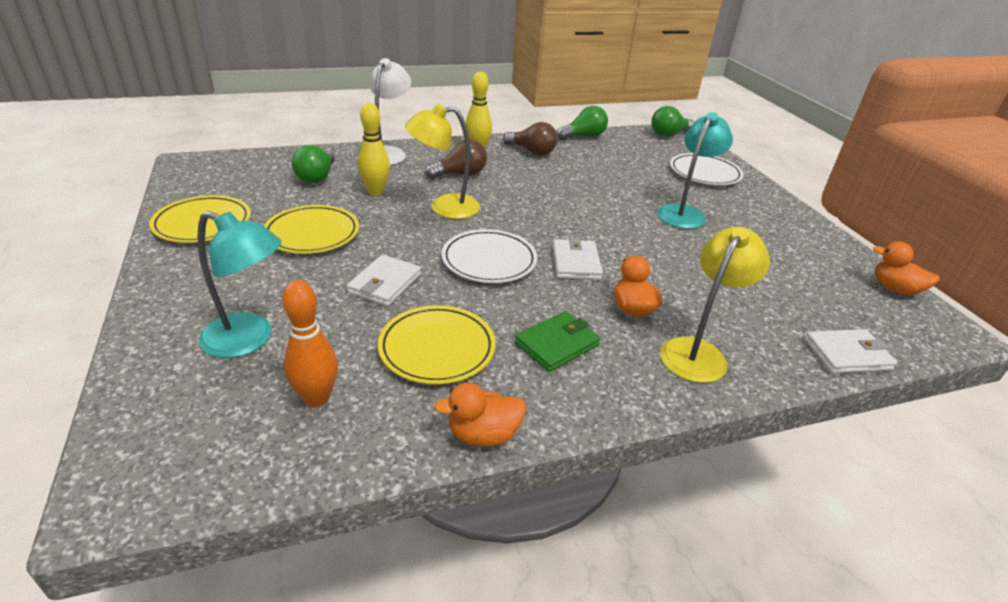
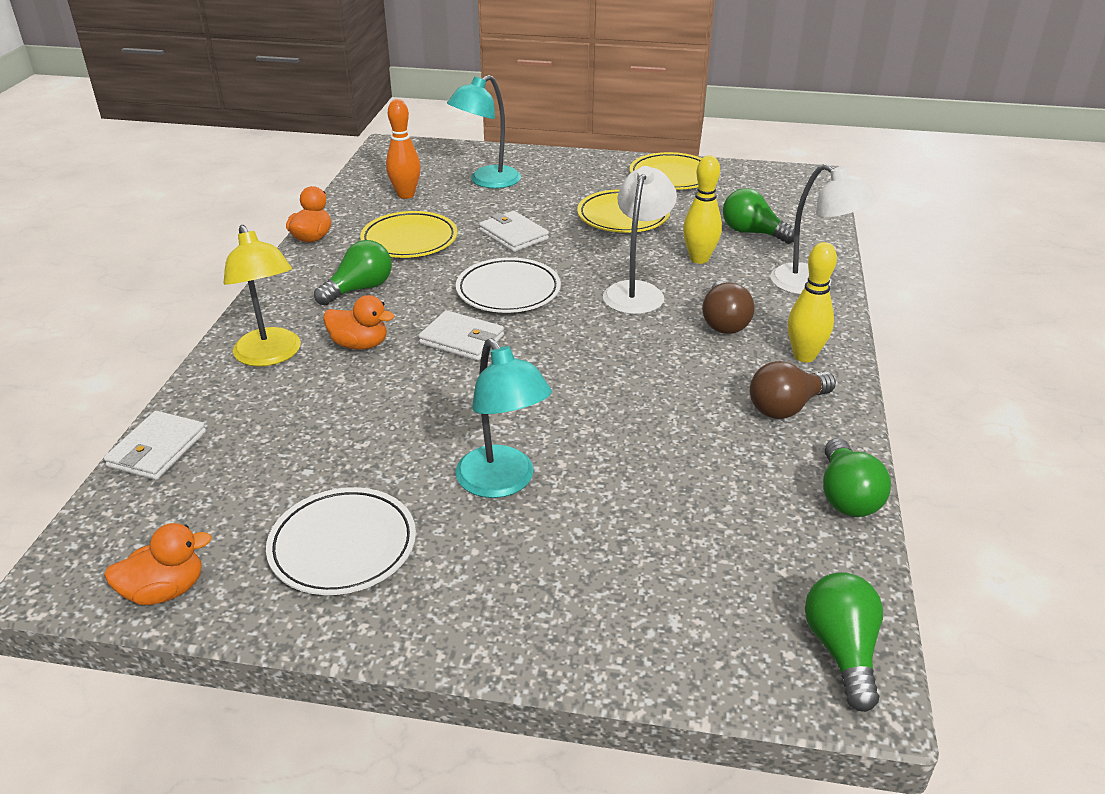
camera: 120 degrees right, 0 degrees up
(444, 207) = (637, 291): yellow lamp -> white lamp
(557, 344) = (359, 289): green wallet -> green light bulb
(704, 173) = (619, 592): white plate -> white plate (343, 546)

